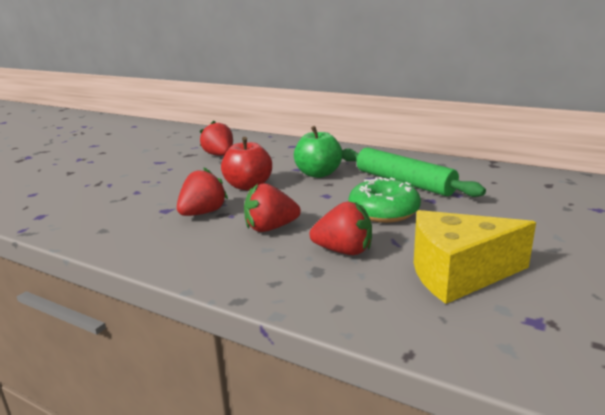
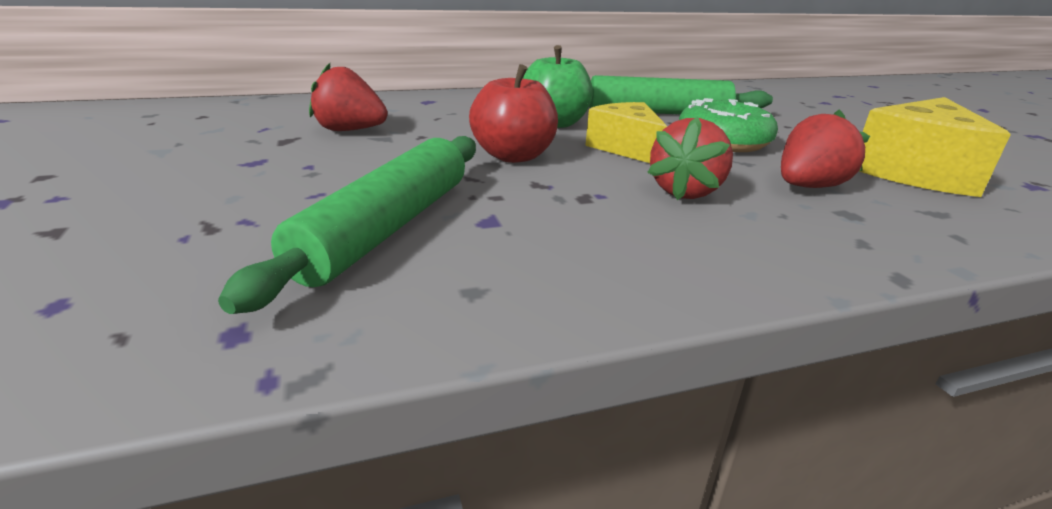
camera: 50 degrees left, 5 degrees up
(133, 200) = (386, 228): none -> green rolling pin
(202, 213) = (557, 205): red strawberry -> none
(312, 198) = (626, 148): none -> yellow cheese

